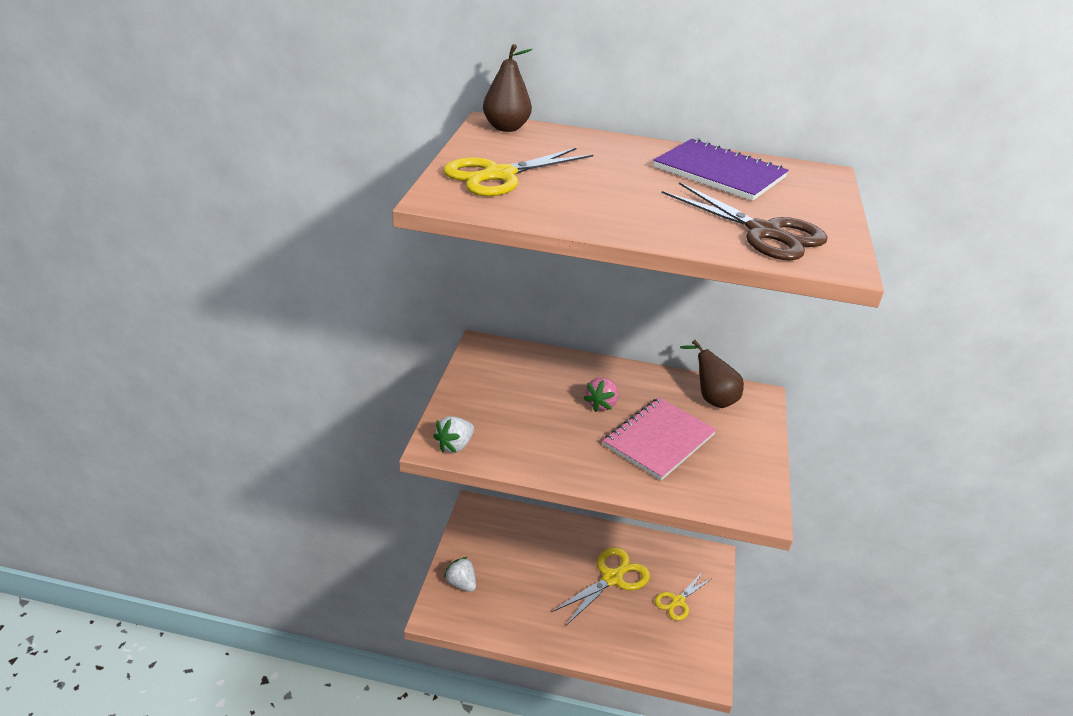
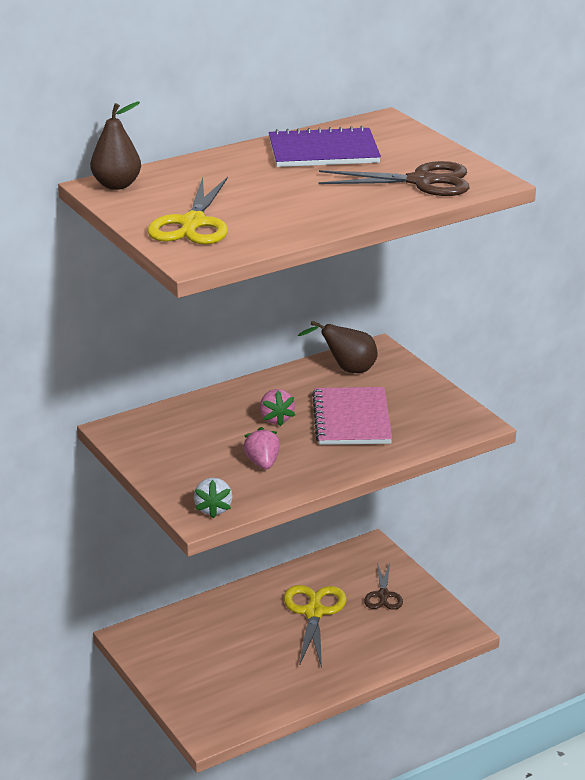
camera: 40 degrees left, 5 degrees down
(461, 583) = (197, 698): white strawberry -> none
(541, 433) = (262, 463): none -> pink strawberry
(677, 601) = (383, 595): yellow scissors -> brown scissors

